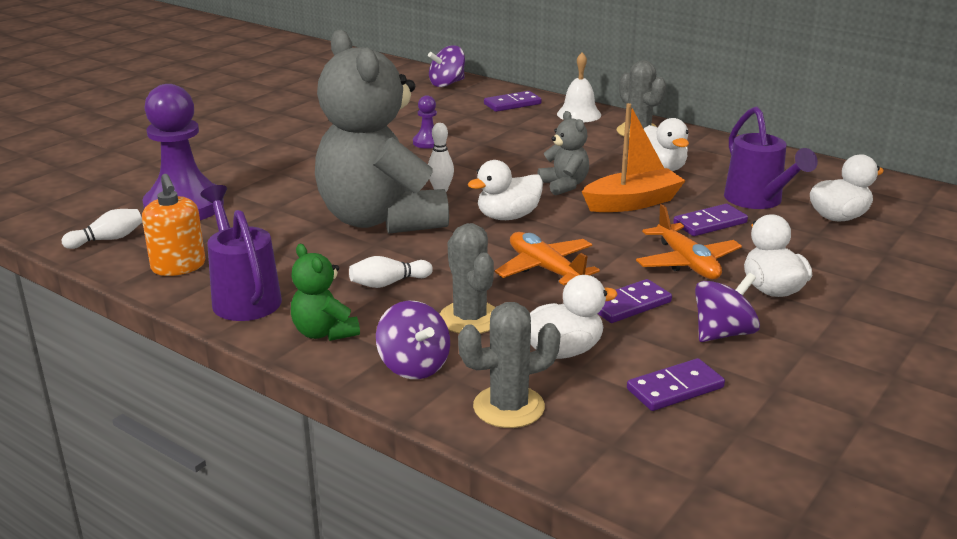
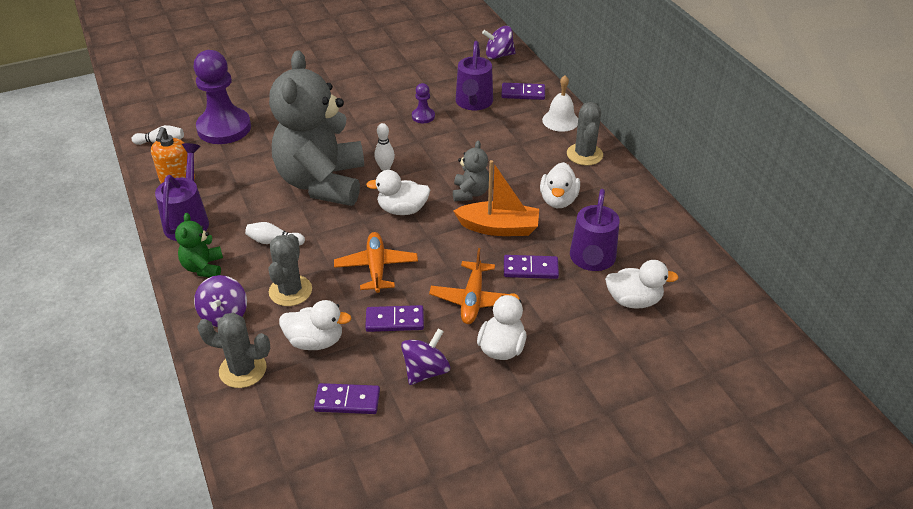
camera: 30 degrees right, 15 degrees up
(470, 121) = (473, 103): none -> purple watering can
(723, 333) = (426, 371): purple spinning top -> purple spinning top turned 45 degrees counterclockwise

